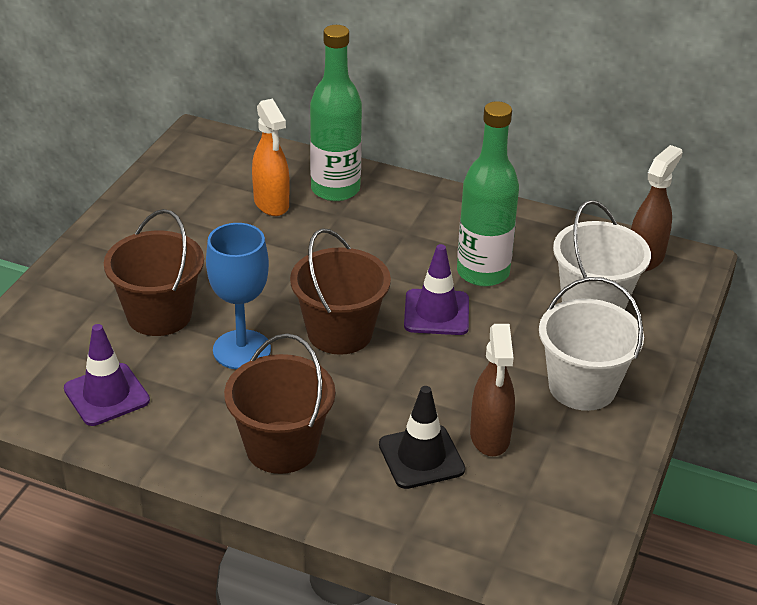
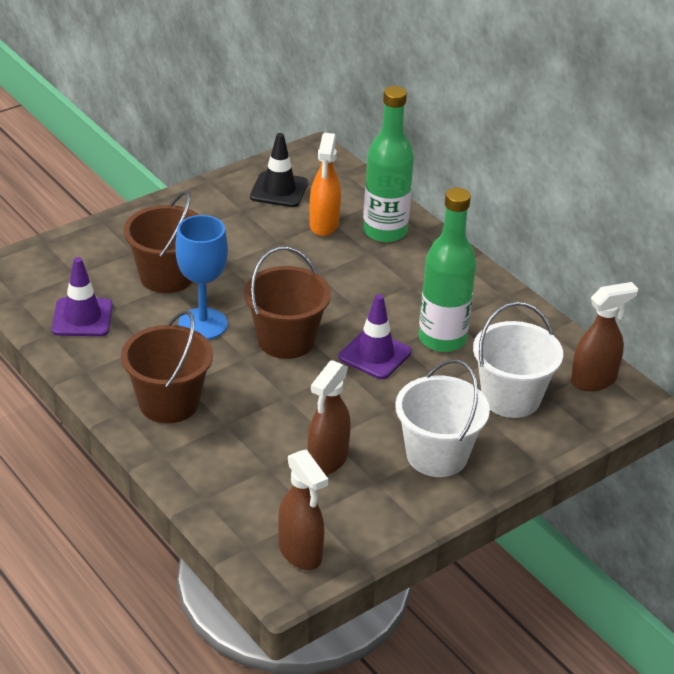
camera: 30 degrees right, 0 degrees up
(421, 457) = (262, 452): black traffic cone -> black traffic cone (279, 190)
(552, 544) = (300, 553): none -> brown spray bottle

